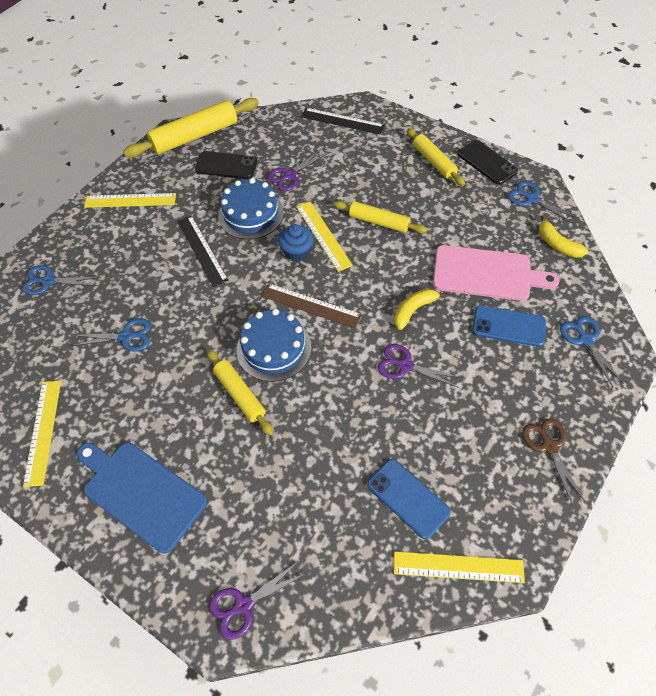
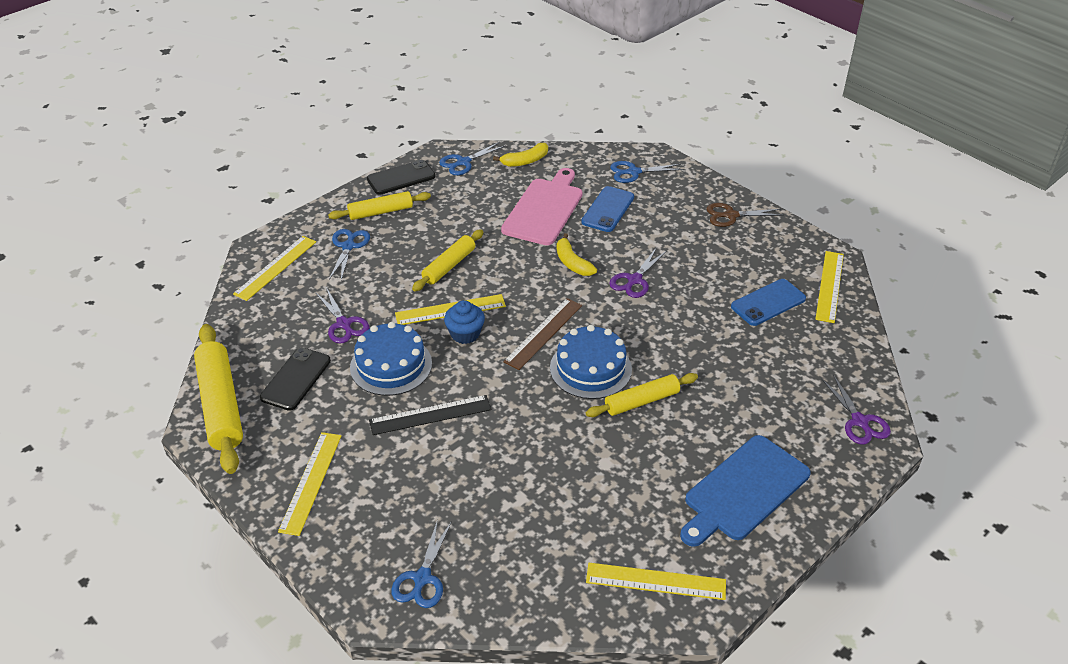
camera: 80 degrees left, 15 degrees down
(126, 336) = (539, 496): blue scissors -> blue scissors (348, 246)
(342, 121) = (276, 267): black ruler -> yellow ruler

